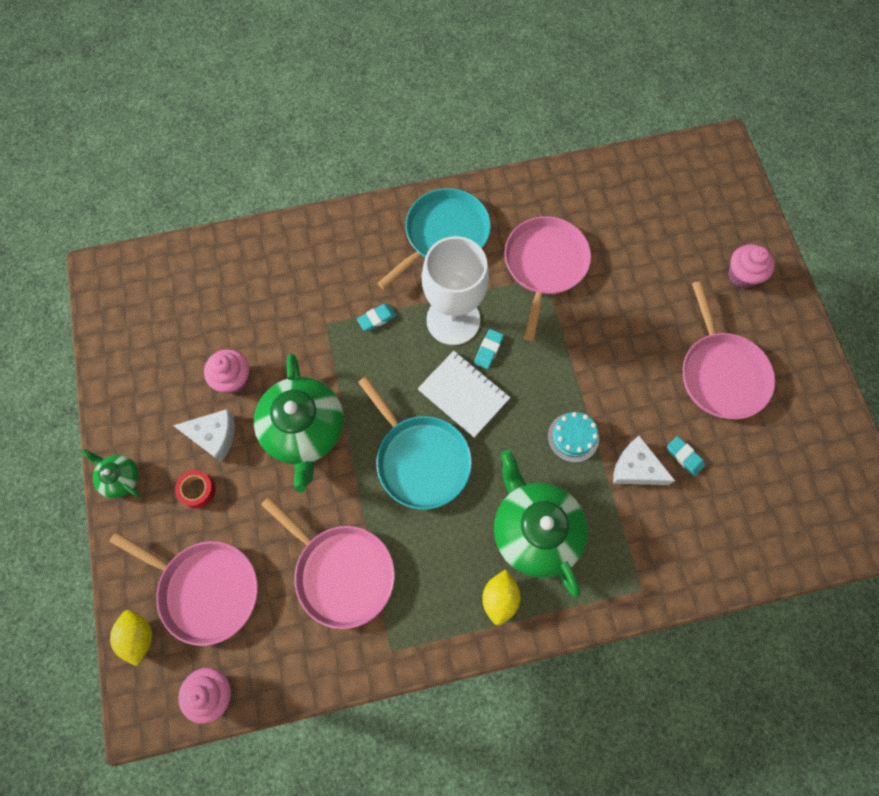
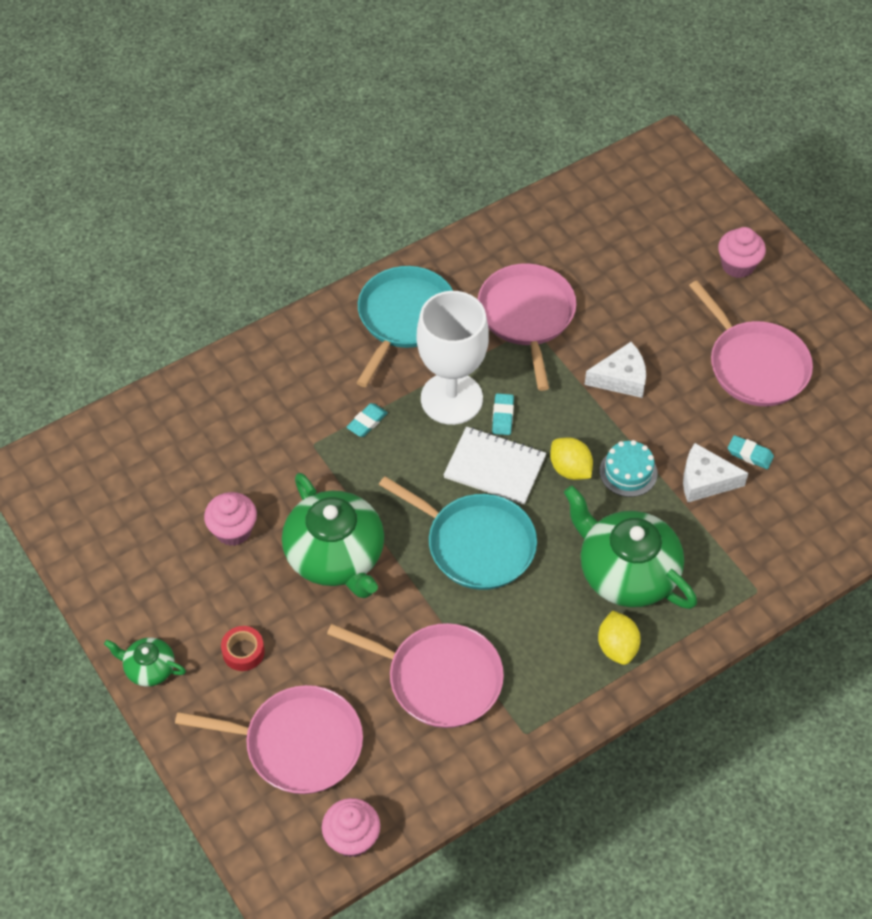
camera: 20 degrees left, 15 degrees down
(139, 637) = (244, 814): yellow lemon -> yellow lemon (570, 469)
(214, 436) = (237, 593): white cheese -> white cheese (621, 378)

